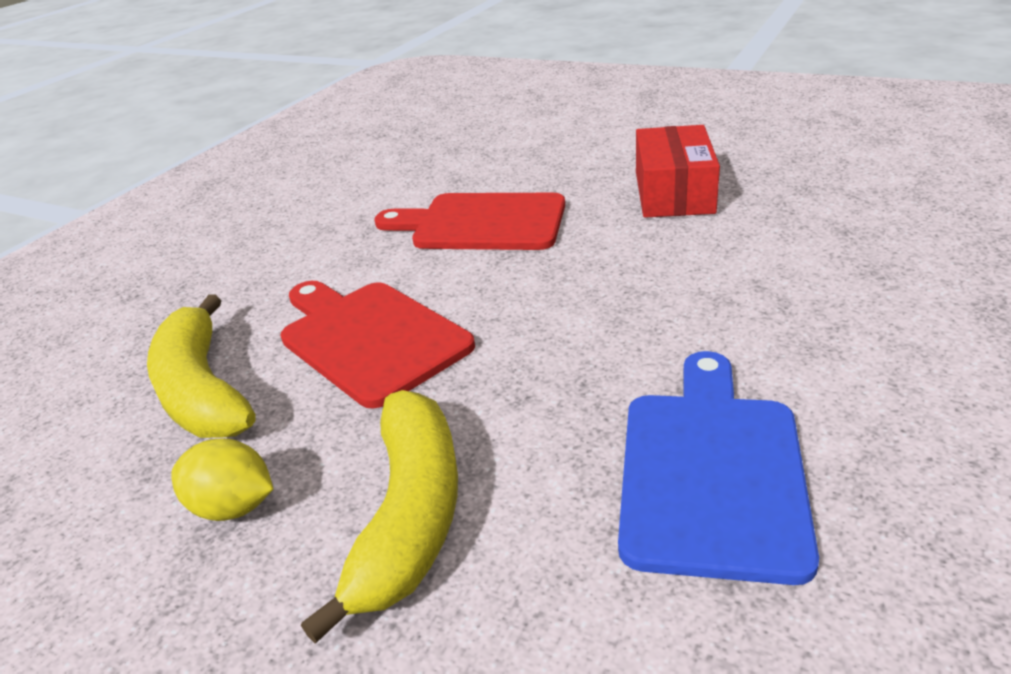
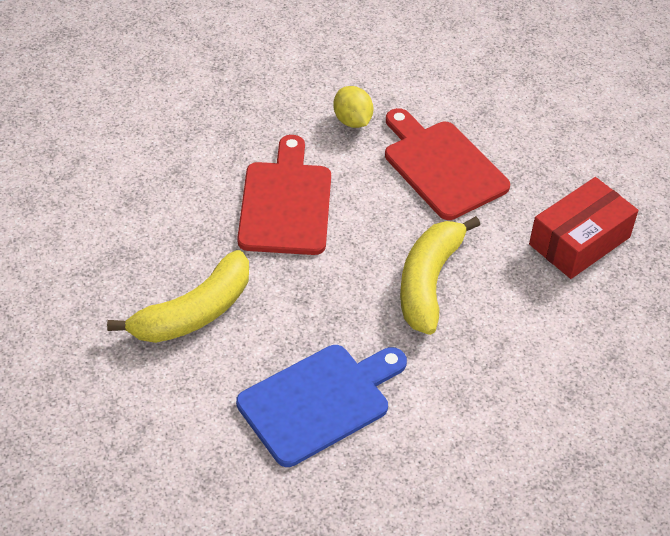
camera: 40 degrees right, 15 degrees up
(202, 390) = (188, 170): yellow banana -> yellow banana (428, 282)
(233, 507) = (141, 249): yellow lemon -> yellow lemon (352, 121)

